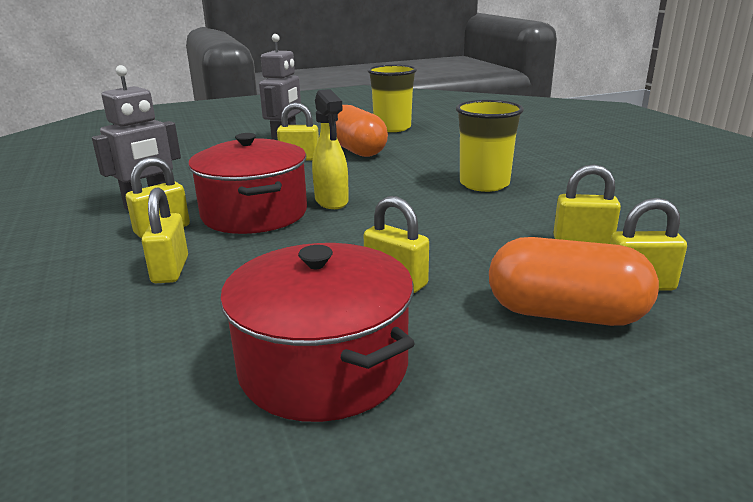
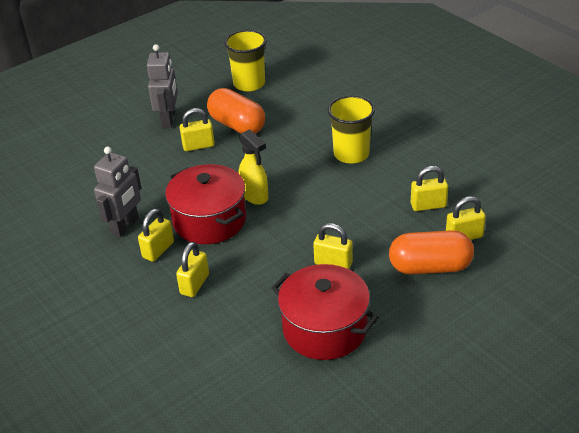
camera: 15 degrees left, 15 degrees up
(170, 270) = (194, 284): yellow padlock -> yellow padlock turned 45 degrees clockwise

